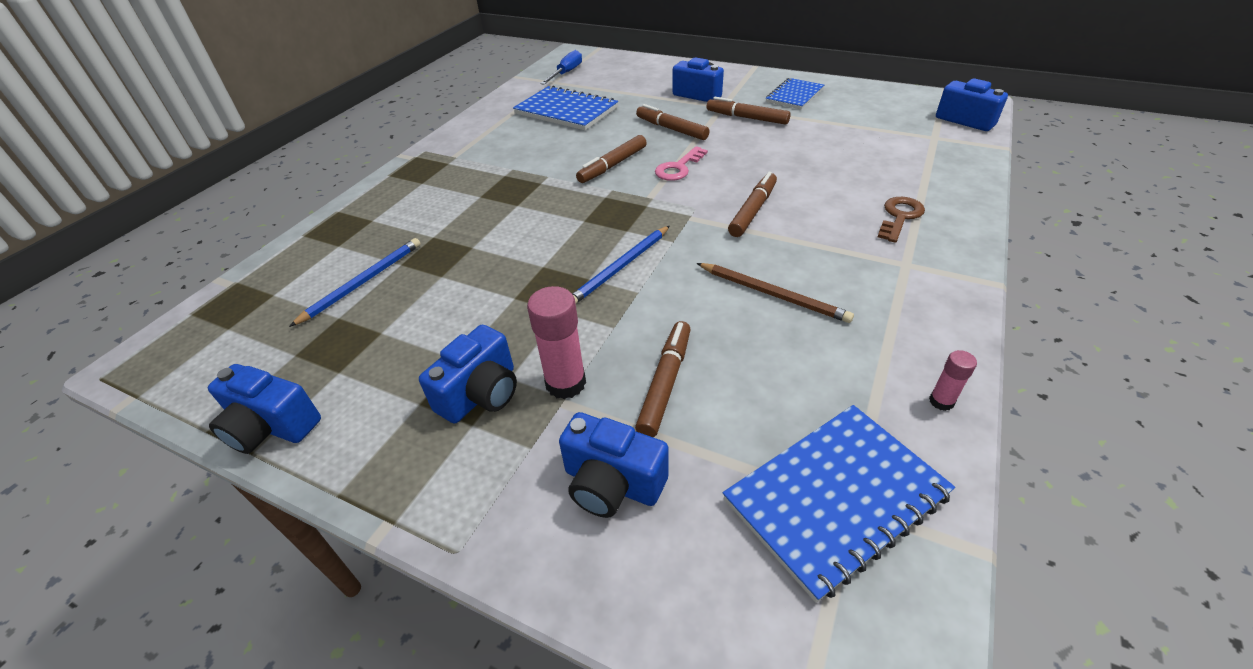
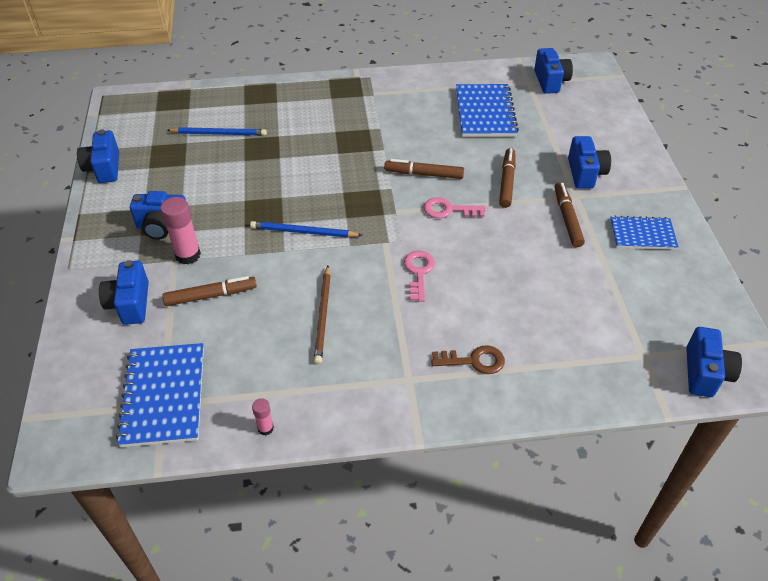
camera: 55 degrees right, 5 degrees up
(566, 73) = (550, 81): blue screwdriver -> blue camera
(753, 210) = (419, 272): brown marker -> pink key
(835, 498) = (163, 396): blue notebook -> blue notebook turned 60 degrees clockwise

